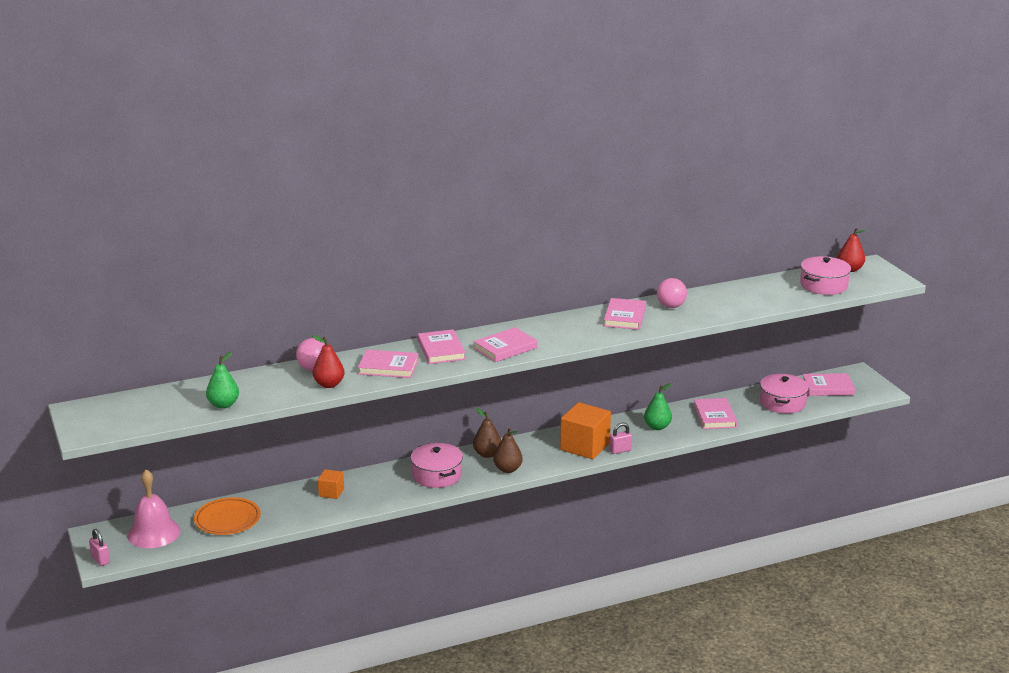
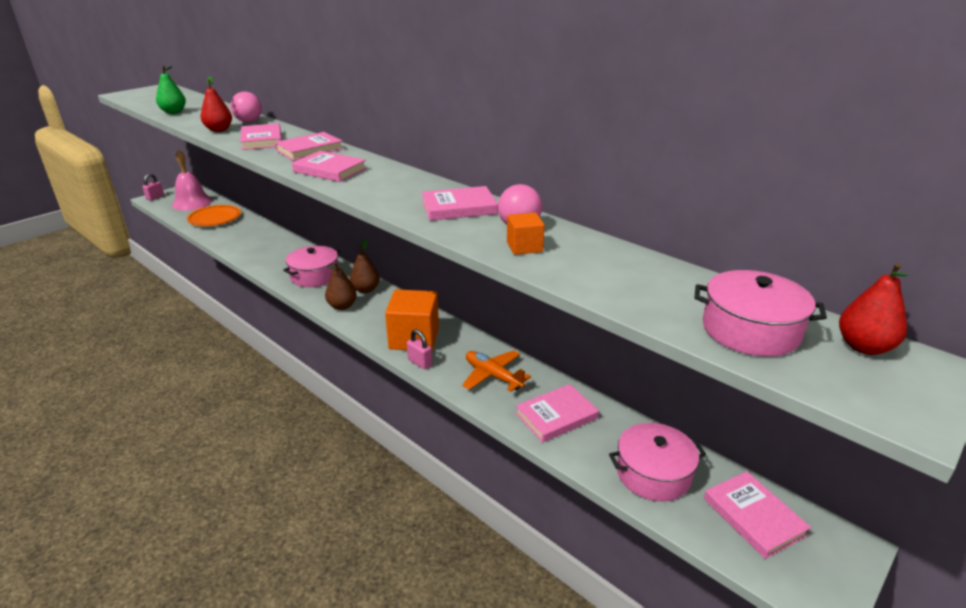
camera: 65 degrees right, 5 degrees up
(331, 492) = (267, 242): orange cube -> orange cube (524, 247)
(657, 427) = (493, 376): green pear -> orange plane

